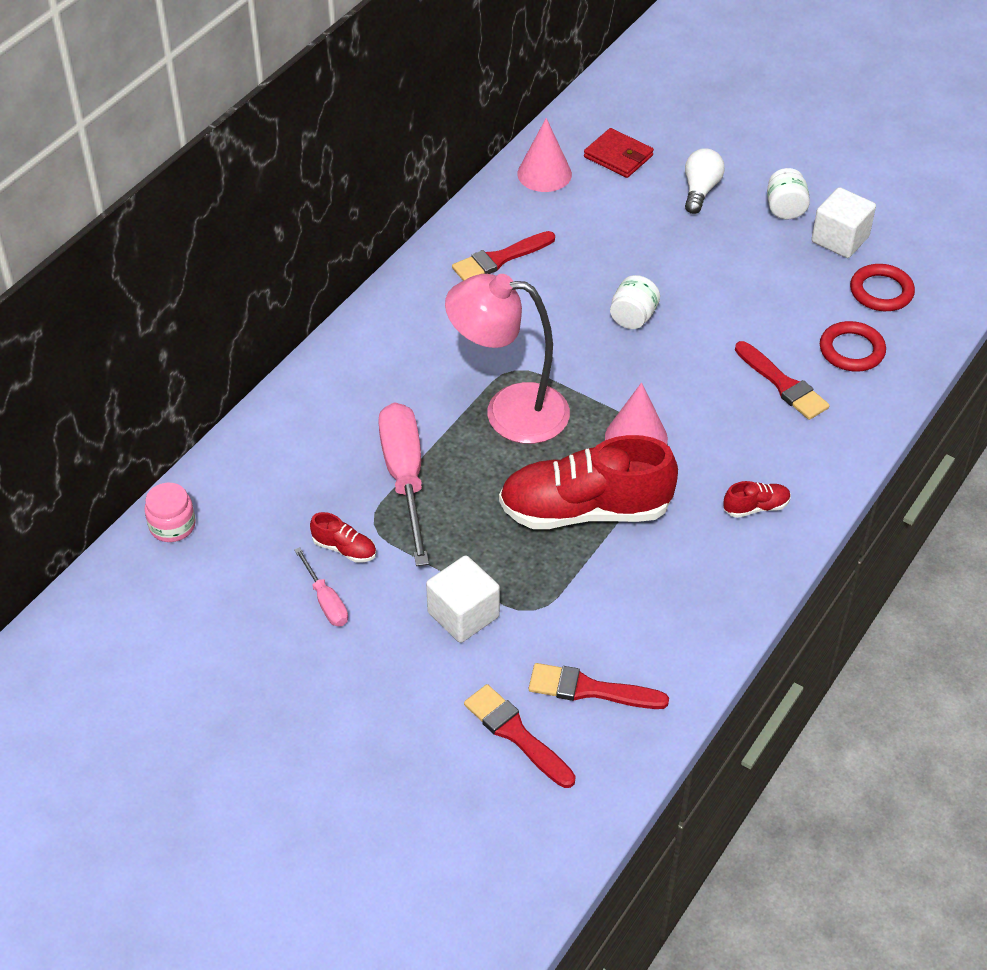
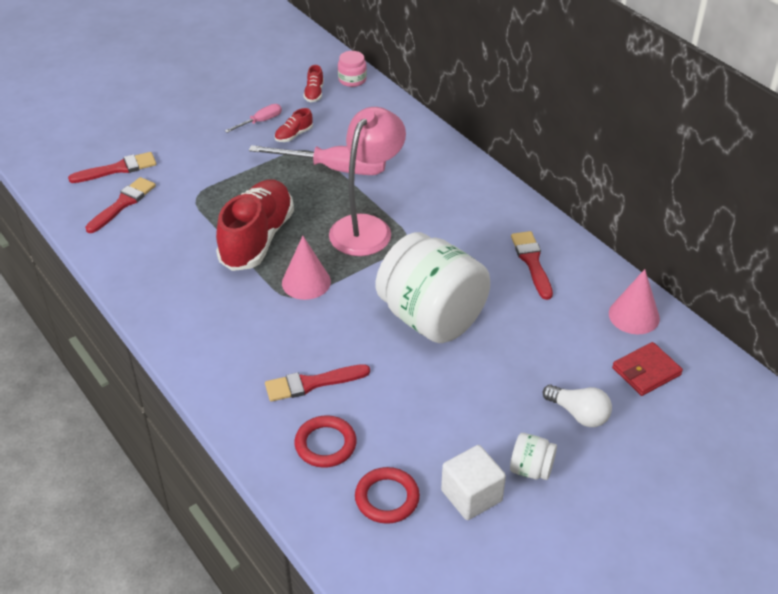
camera: 110 degrees right, 5 degrees down
(326, 601) = (260, 122): pink screwdriver -> pink screwdriver turned 150 degrees clockwise
(463, 615) = (213, 168): white cube -> none
(633, 317) = (431, 318): white jar -> white jar, size x2.44
(756, 507) = (203, 323): red shoe -> red shoe (314, 93)

